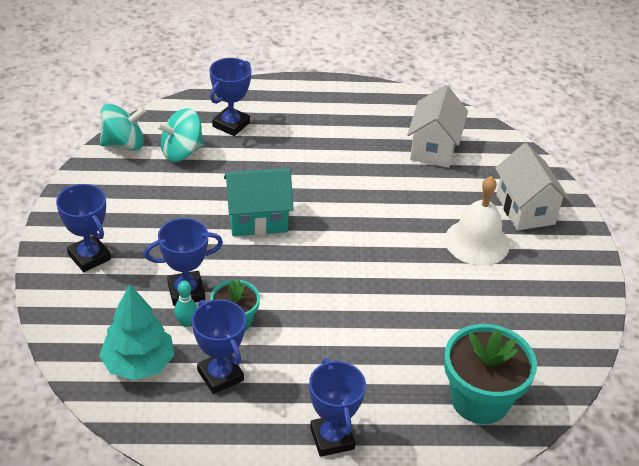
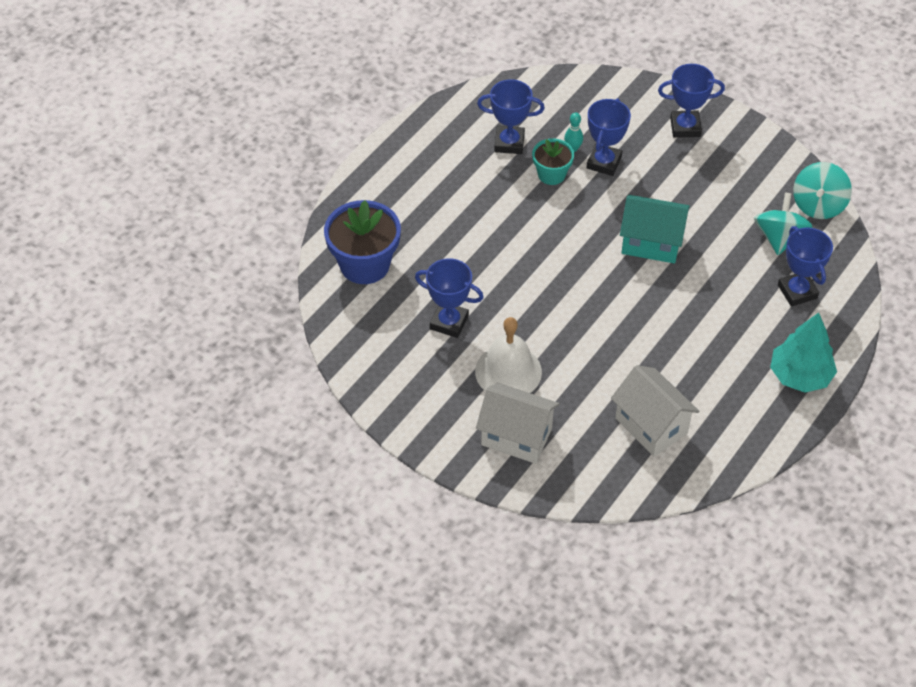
camera: 130 degrees right, 10 degrees up
(139, 364) = (555, 109): turquoise tree -> turquoise tree (800, 376)
(257, 219) = (651, 243): turquoise house -> turquoise house turned 75 degrees clockwise
(332, 438) = (409, 170): blue trophy -> blue trophy (449, 322)
(480, 400) = (364, 264): turquoise flower pot -> blue flower pot

